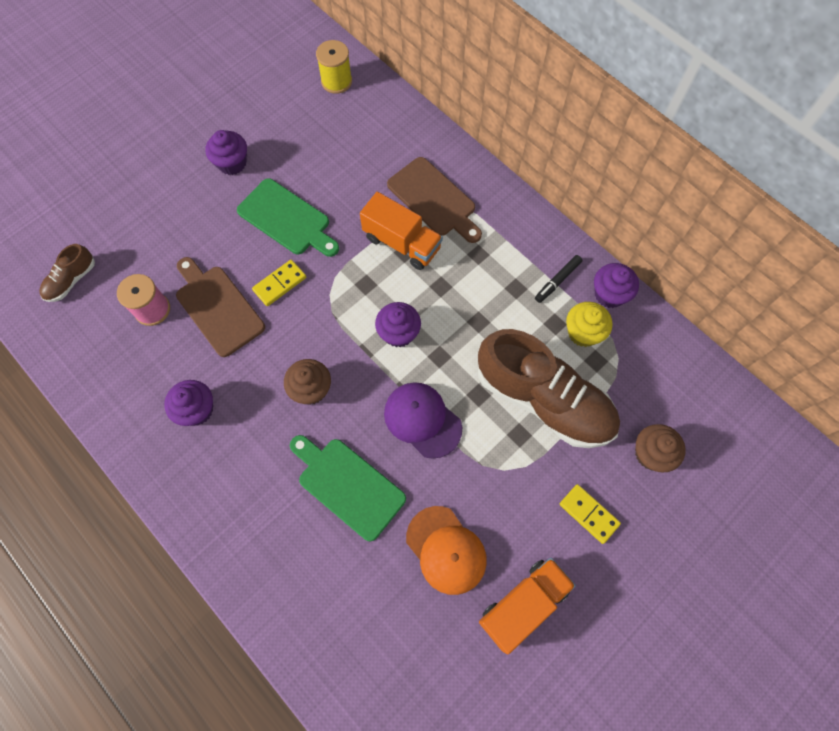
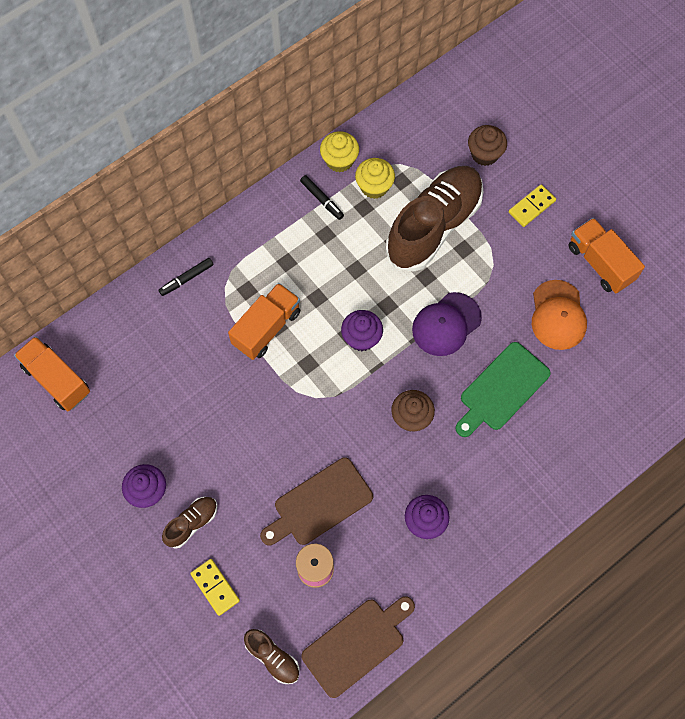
camera: 85 degrees left, 0 degrees up
(201, 201) = (192, 523): none -> brown shoe
(280, 284) = (299, 443): yellow domino -> yellow domino (215, 587)
(287, 219) = (226, 435): green cutting board -> none
(336, 81) = (57, 380): yellow spool -> orange truck
(434, 199) = (221, 295): brown cutting board -> brown cutting board (357, 644)
(446, 550) = (558, 315): orange cap -> orange cap turned 120 degrees clockwise
(448, 168) = (186, 279): none -> black marker
(609, 294) = (339, 160): purple cupcake -> yellow cupcake

